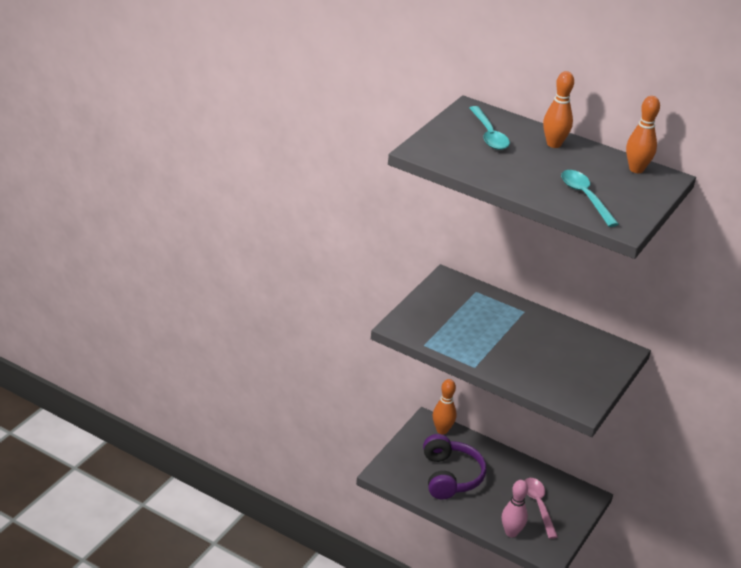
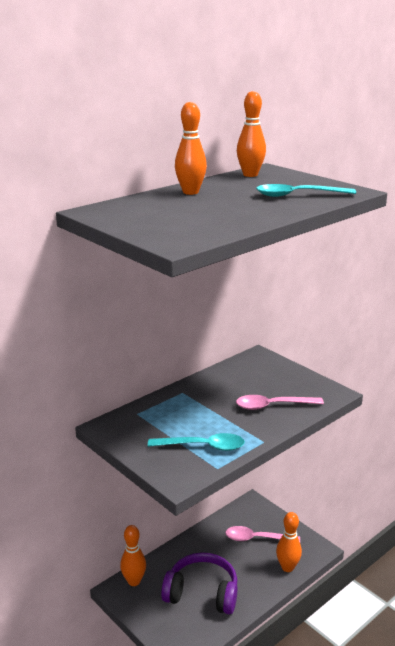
camera: 70 degrees left, 10 degrees down
(489, 135) = (156, 211): turquoise spoon -> turquoise spoon (203, 446)
(511, 532) = (287, 567): pink bowling pin -> orange bowling pin
(534, 368) = (273, 406): none -> pink spoon

